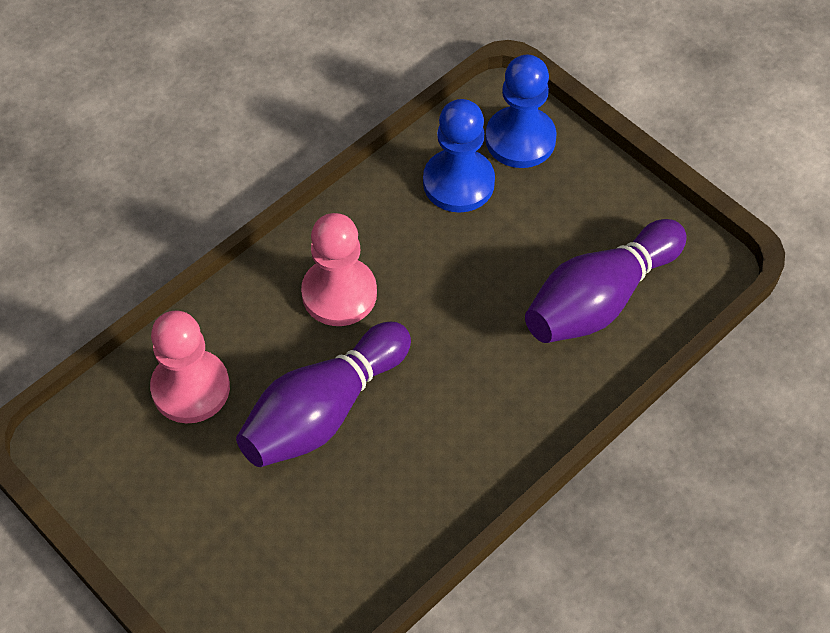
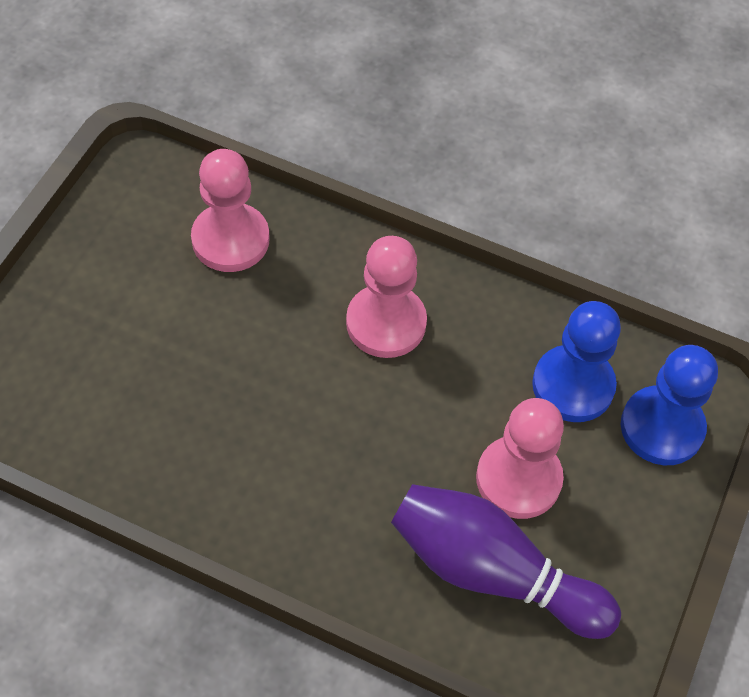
camera: 65 degrees right, 0 degrees up
(323, 411) = (248, 354): purple bowling pin -> none
(526, 251) = (518, 479): none -> pink pawn

